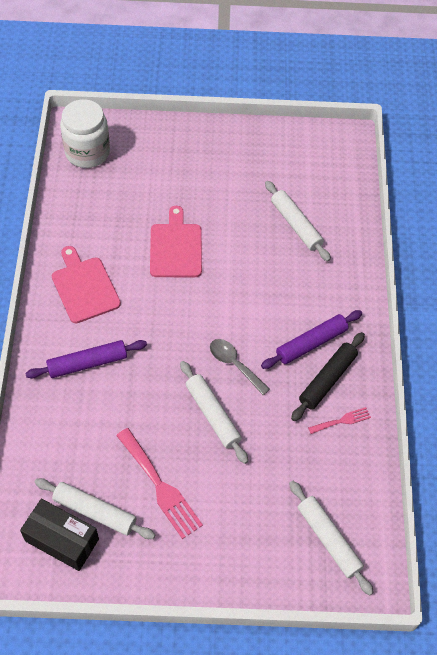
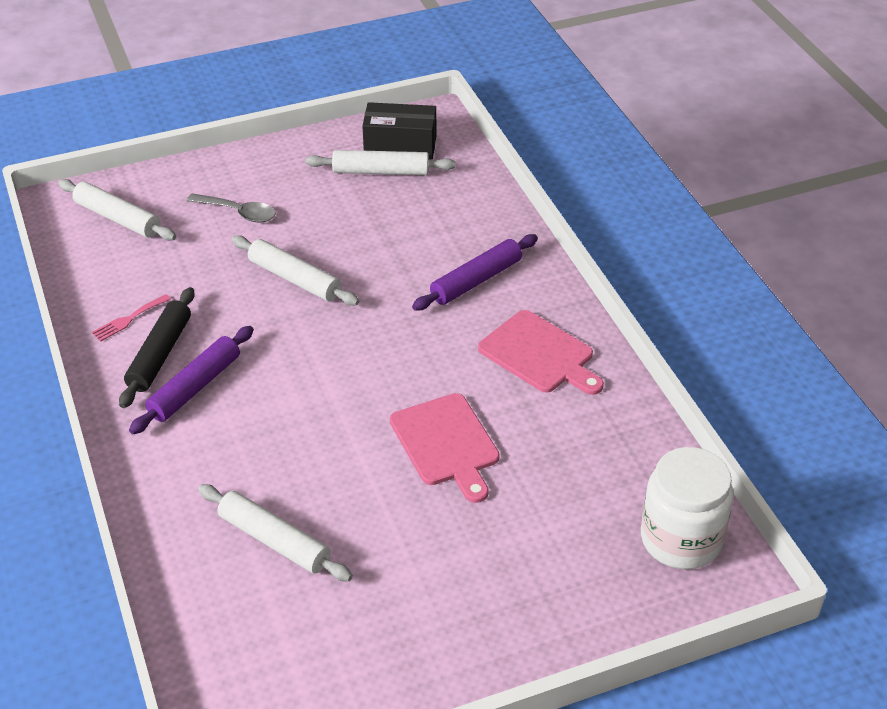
camera: 160 degrees right, 15 degrees down
(160, 486) = (323, 206): pink fork -> none
(234, 364) = (290, 334): grey spoon -> grey spoon (238, 212)

